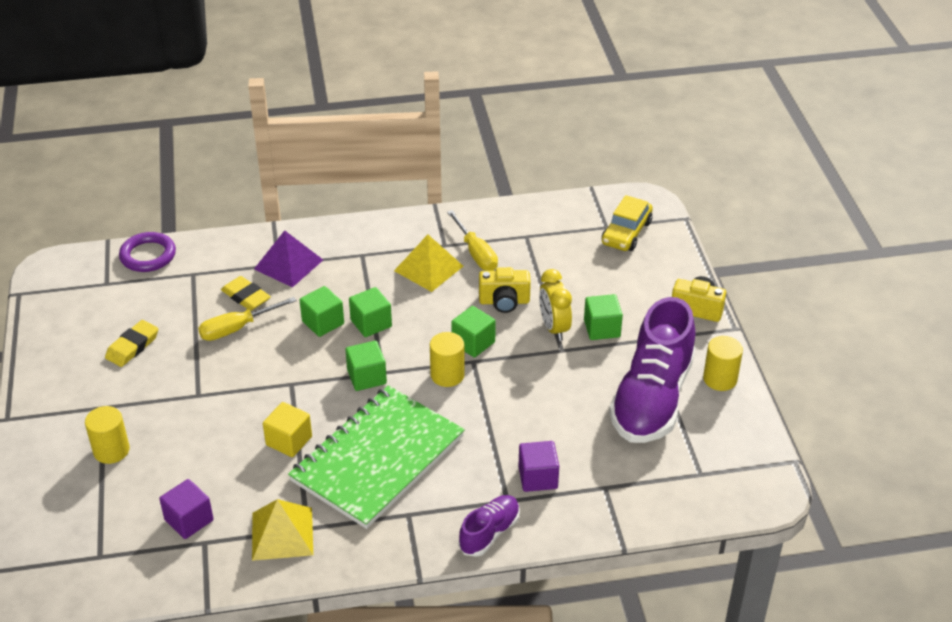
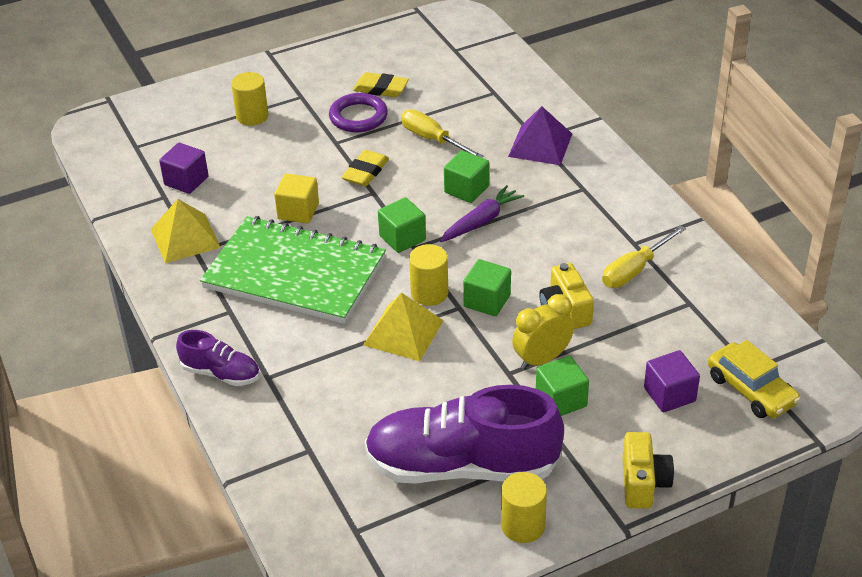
camera: 75 degrees right, 0 degrees up
(148, 255) = (504, 60): purple ring -> purple ring (358, 117)
(246, 297) = (479, 132): yellow eraser -> yellow eraser (365, 172)
(371, 323) = (481, 221): green cube -> purple carrot
(428, 268) = (589, 240): yellow pyramid -> yellow pyramid (403, 332)
(538, 477) = (306, 393): purple cube -> purple cube (669, 394)
(626, 233) = (751, 390): yellow car -> yellow car turned 135 degrees counterclockwise

